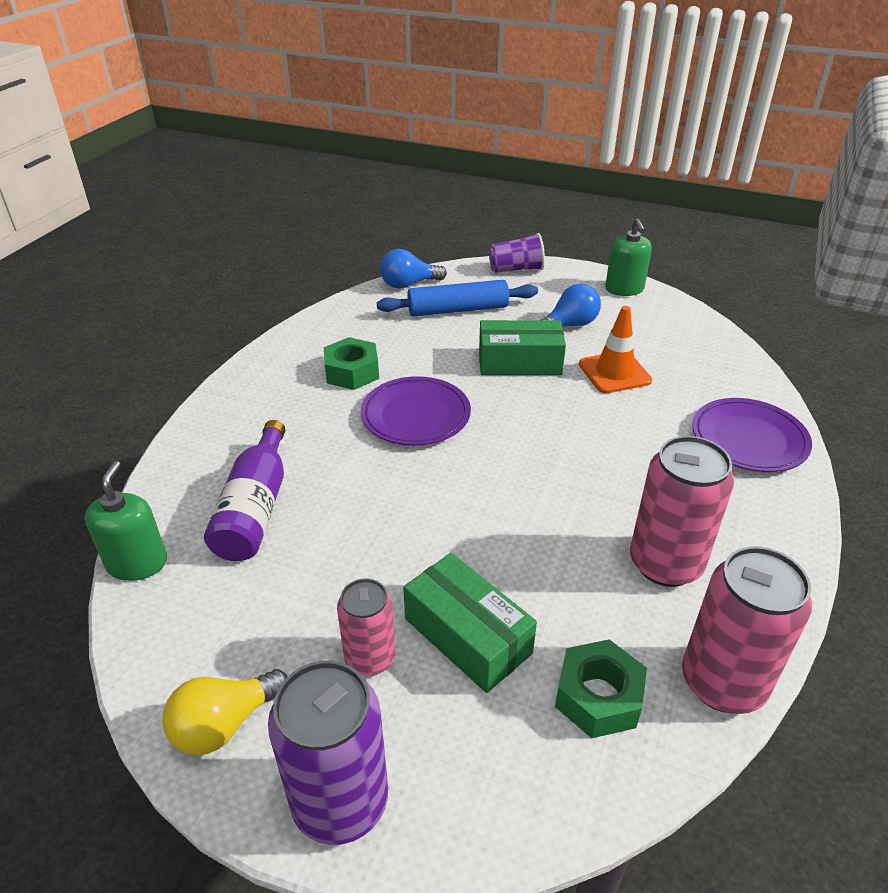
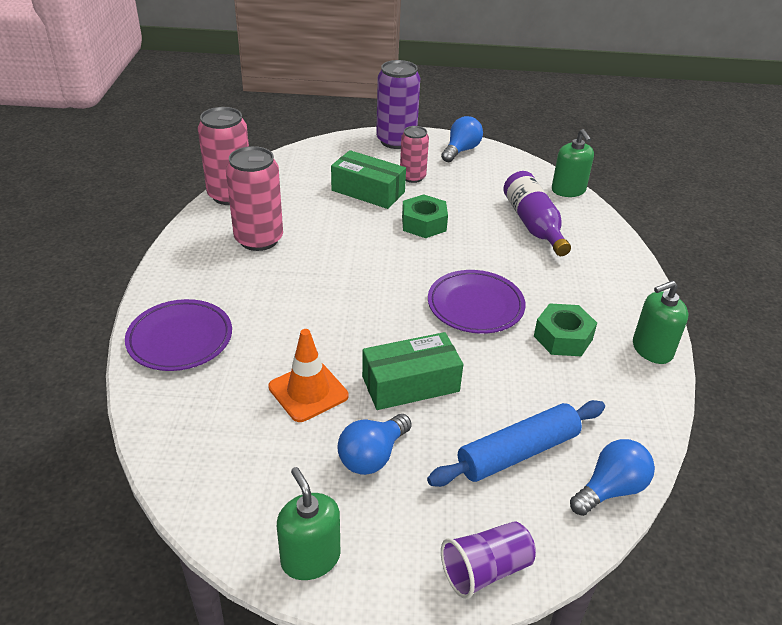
camera: 160 degrees right, 0 degrees up
(224, 724) = (461, 150): yellow light bulb -> blue light bulb
(281, 349) = (652, 349): none -> green soap dispenser
(598, 697) = (294, 181): green nut -> green nut (424, 223)

